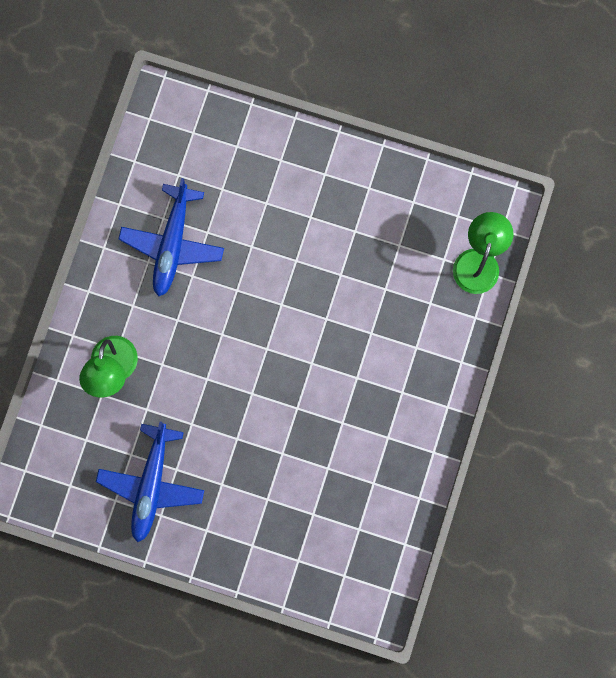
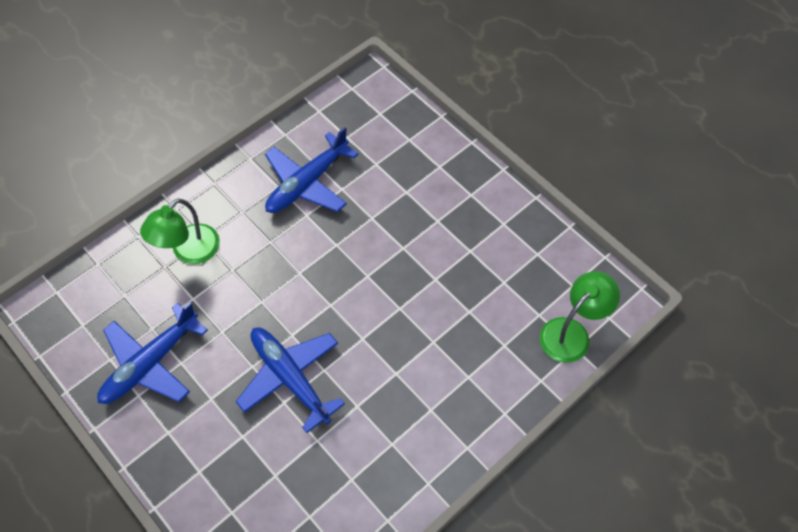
camera: 30 degrees right, 20 degrees down
(274, 430) = (290, 378): none -> blue plane

